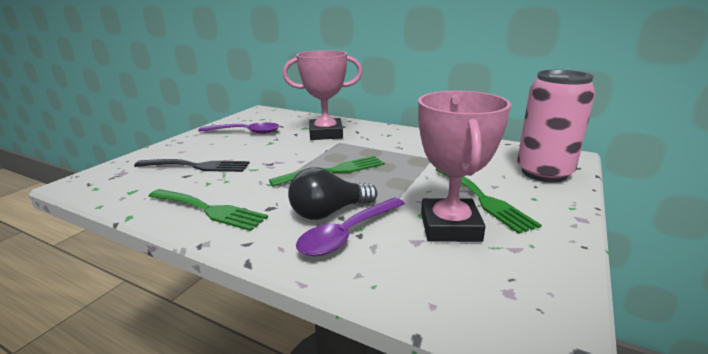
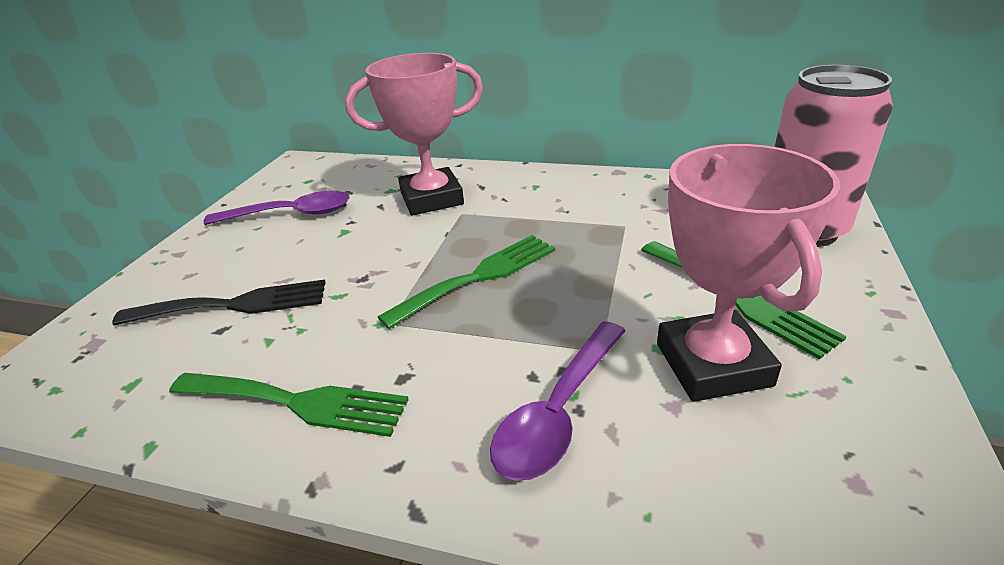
camera: 10 degrees left, 10 degrees up
(329, 212) = (508, 369): black light bulb -> none

